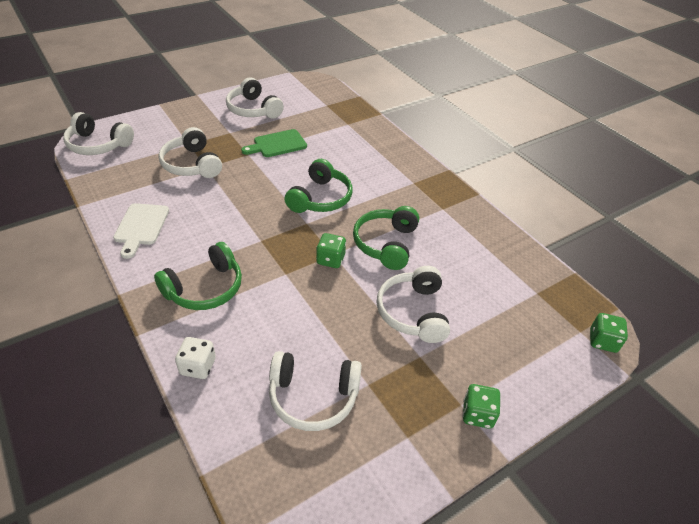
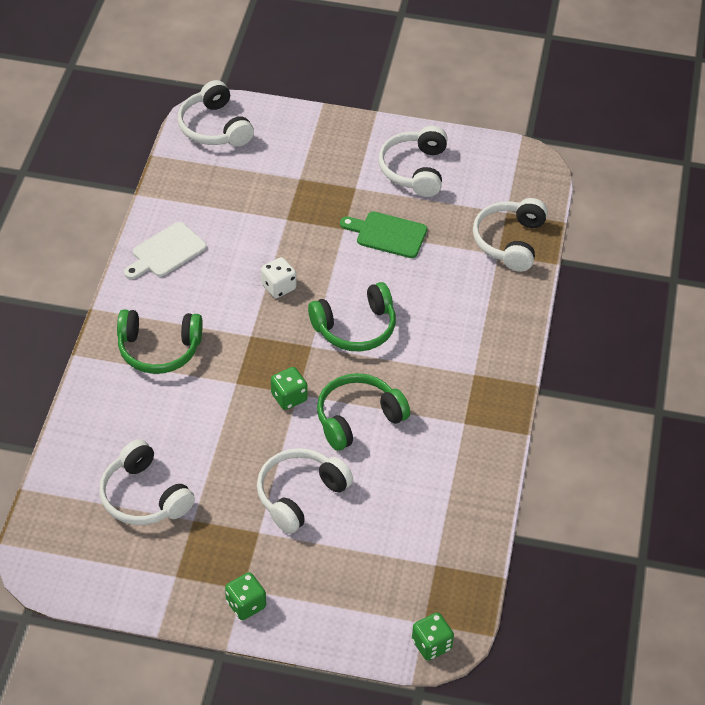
camera: 45 degrees right, 5 degrees up
(191, 164) = (276, 207): white headphones -> white headphones (509, 241)
(198, 366) = (90, 412): white dice -> white dice (278, 287)

